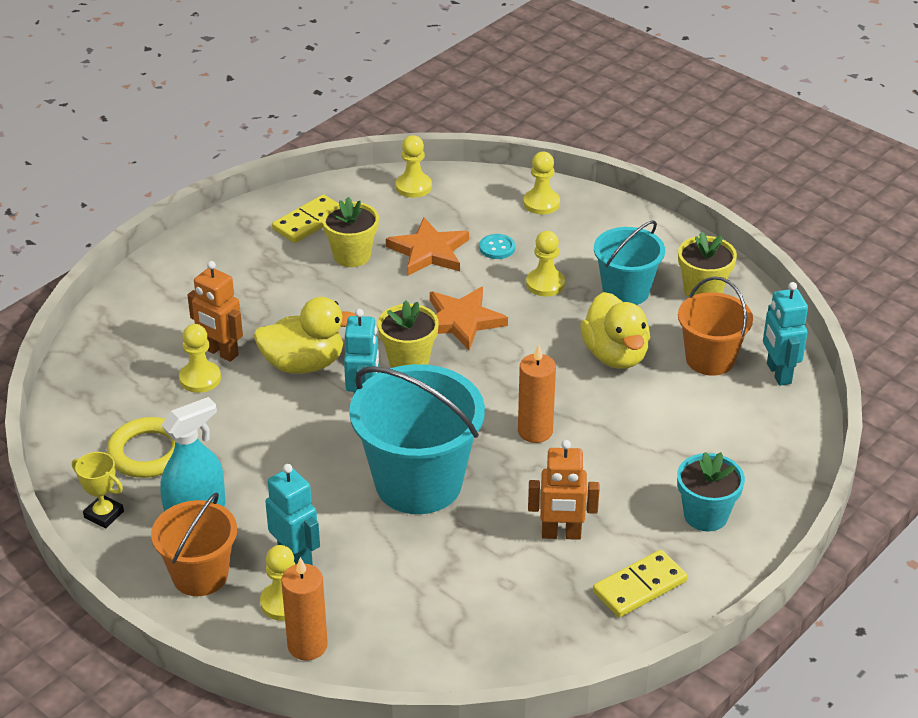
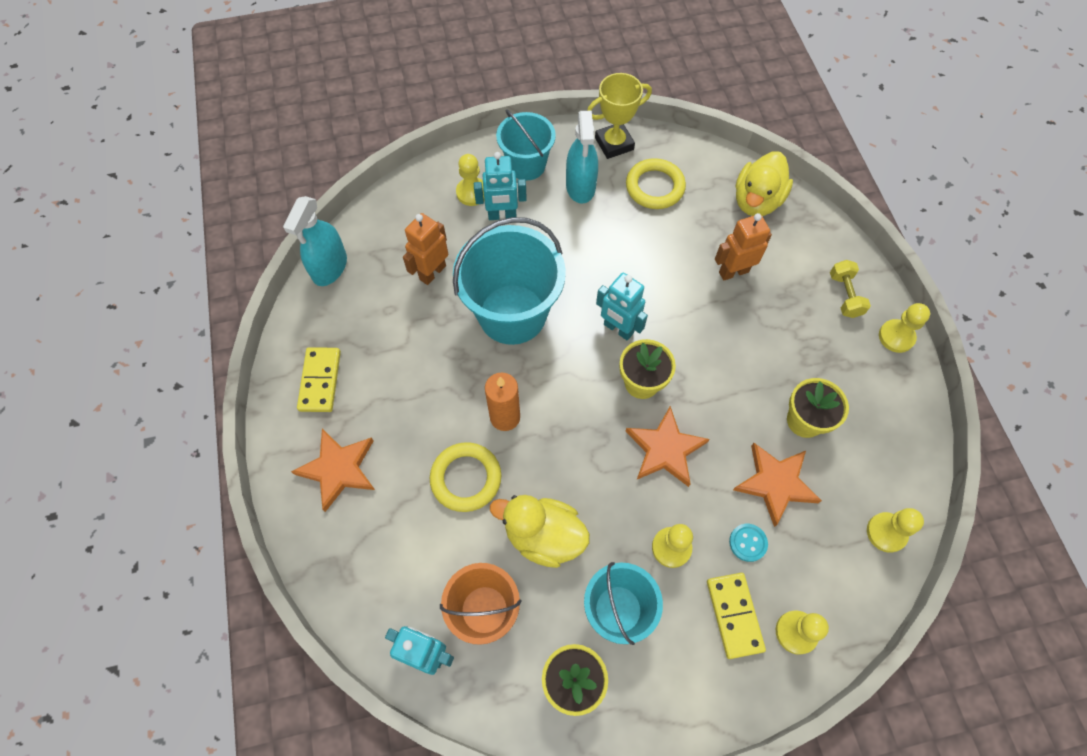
camera: 125 degrees right, 25 degrees up
(104, 514) = (614, 144): yellow trophy -> yellow trophy, size x1.52
(188, 275) = (844, 295): none -> yellow dumbbell
(200, 378) = (711, 246): yellow pawn -> yellow pawn (896, 337)
(200, 575) = (526, 165): orange bucket -> turquoise bucket
(303, 364) = (685, 314): yellow duck -> yellow duck (756, 201)
(307, 645) = (431, 187): orange candle -> none
(309, 222) = (873, 415): yellow domino -> yellow domino (734, 615)
(504, 669) = (330, 267): none -> turquoise spray bottle
(561, 534) = (400, 366): orange robot -> orange robot (432, 272)
(619, 426) = (466, 478): none -> yellow ring
(705, 515) = (338, 469): turquoise flower pot -> orange star

